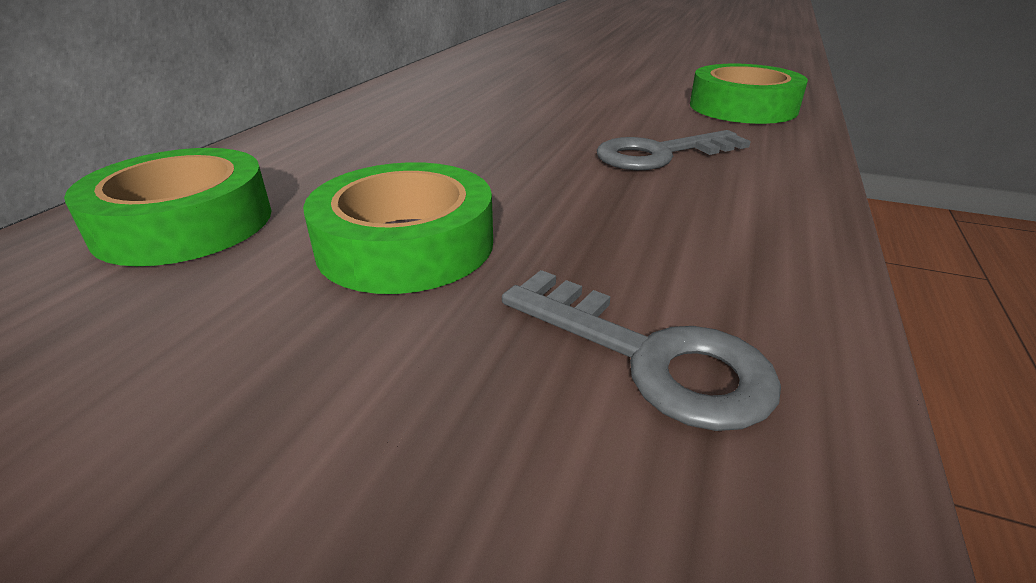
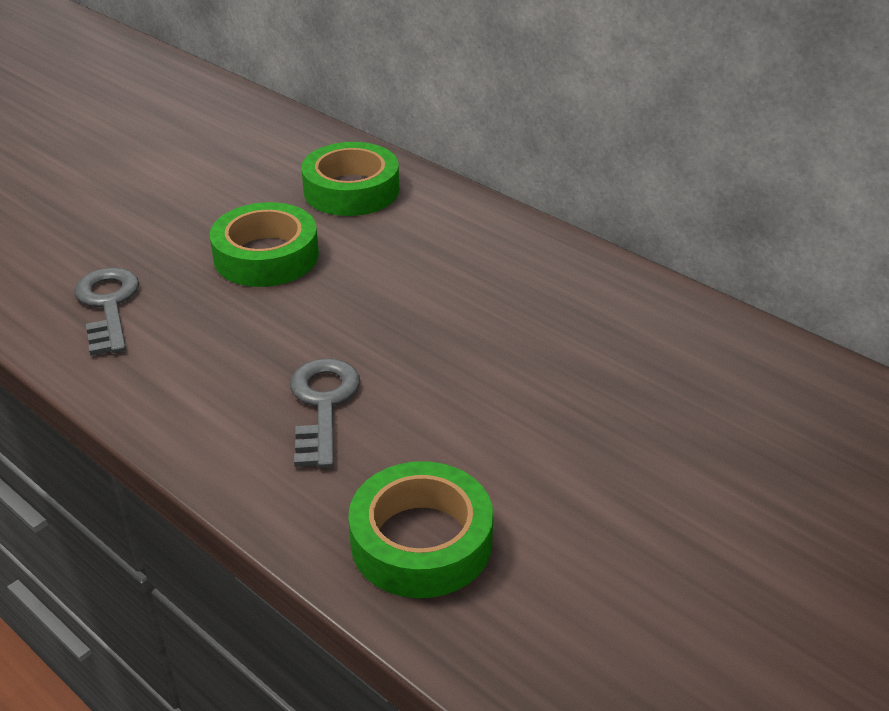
camera: 110 degrees right, 5 degrees up
(649, 356) = (108, 305): grey key -> grey key turned 105 degrees clockwise

